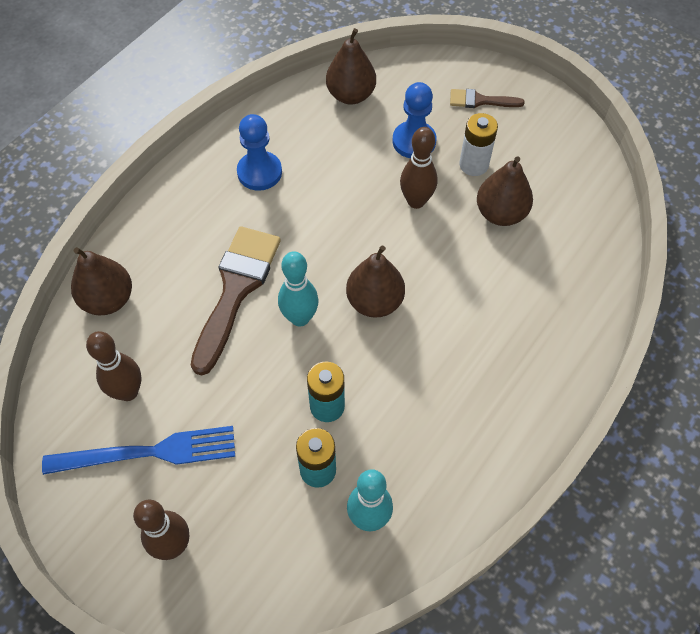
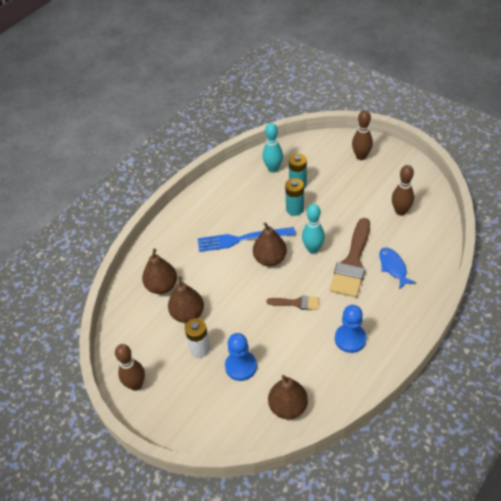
camera: 175 degrees left, 10 degrees down
(108, 299) = (427, 255): brown pear -> brown pear (162, 286)
(147, 453) = (382, 187): blue fork -> blue fork (242, 239)
(171, 279) = (393, 267): none -> blue fish
(416, 201) = (242, 321): brown bowling pin -> brown bowling pin (136, 385)
(480, 100) = (187, 404): brown brush -> brown brush (297, 303)

